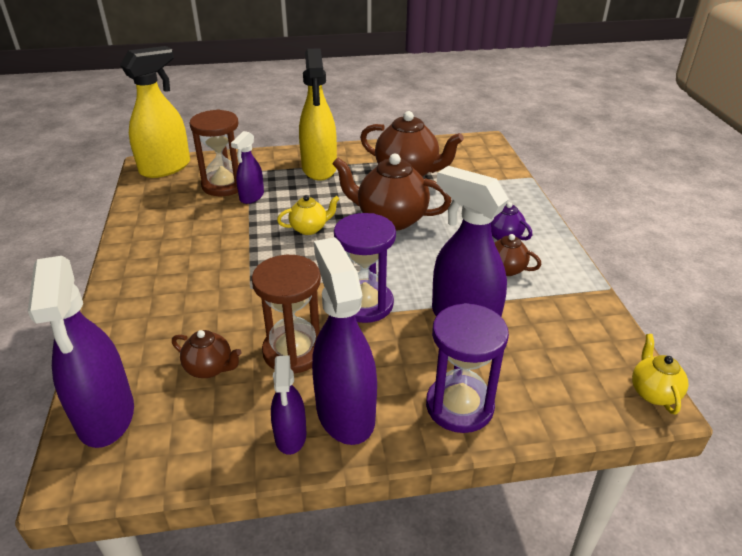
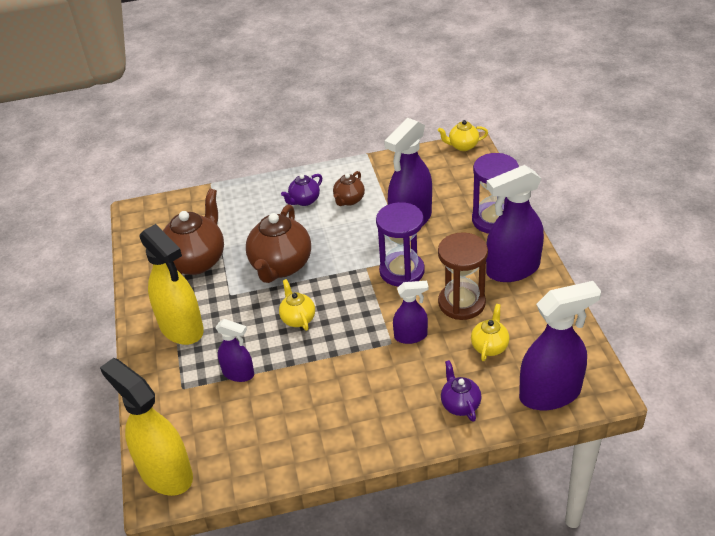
camera: 90 degrees left, 5 degrees up
(136, 332) = (460, 405): none -> purple teapot
(210, 368) = (489, 346): brown teapot -> yellow teapot
(224, 185) = (212, 403): brown hourglass -> none
(290, 436) = (538, 292): purple spray bottle -> purple spray bottle (411, 336)
(319, 169) = (181, 328): yellow spray bottle -> yellow spray bottle turned 60 degrees clockwise

